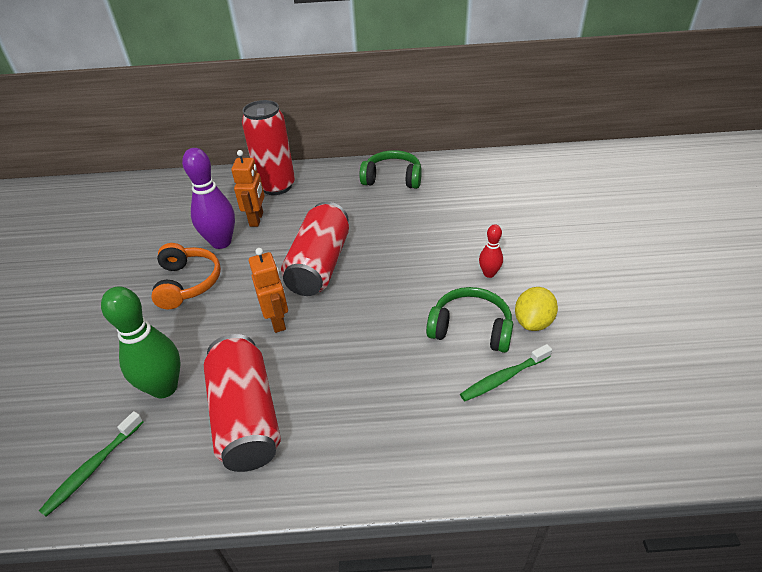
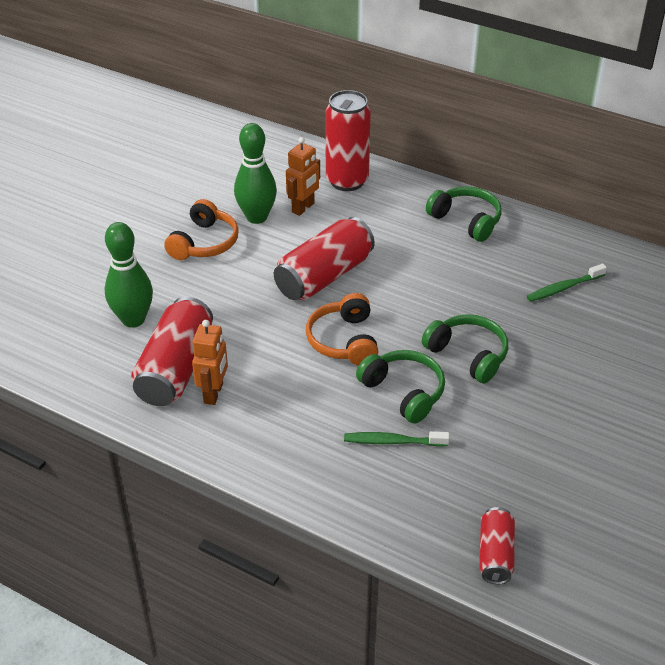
camera: 30 degrees right, 0 degrees up
(93, 468) = (54, 351): green toothbrush -> green toothbrush (563, 288)
(221, 242) = (257, 217): purple bowling pin -> green bowling pin
(277, 321) = (251, 309): orange robot -> orange robot (214, 393)
(382, 309) = (344, 340): none -> orange headphones
(489, 273) = (468, 355): red bowling pin -> green headphones
(533, 322) = (464, 413): yellow lemon -> none
(683, 435) = (495, 554): none -> red can

